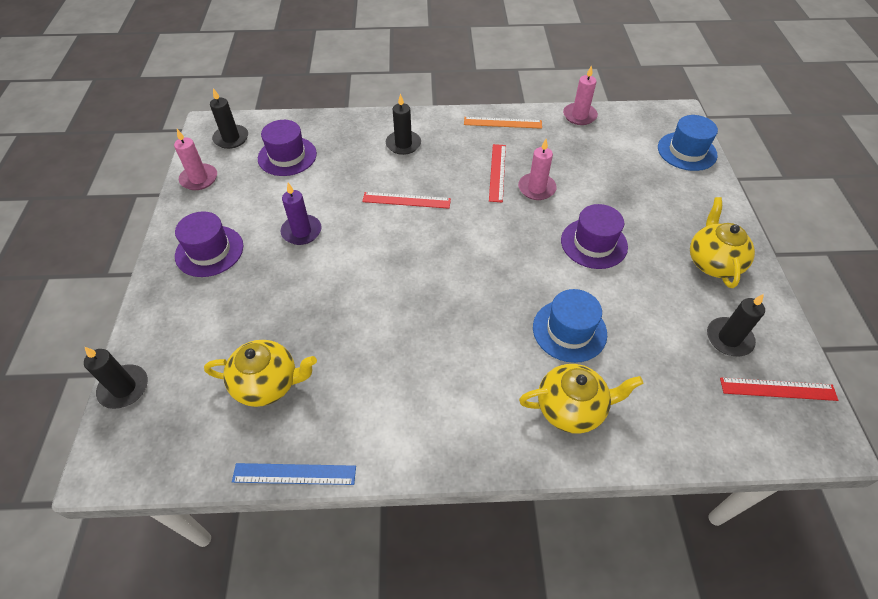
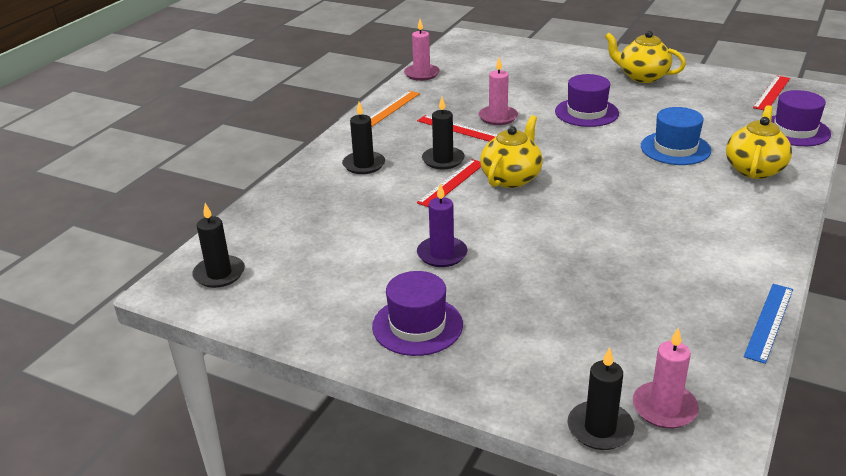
camera: 60 degrees left, 20 degrees down
(199, 179) = (273, 313): pink candle -> pink candle (664, 408)
(268, 384) = (650, 318): yellow teapot -> yellow teapot (511, 178)
(287, 156) = (302, 239): purple hat -> purple hat (794, 130)
(687, 151) = (513, 49): blue hat -> none
(729, 338) = (719, 94): black candle -> black candle (443, 160)

